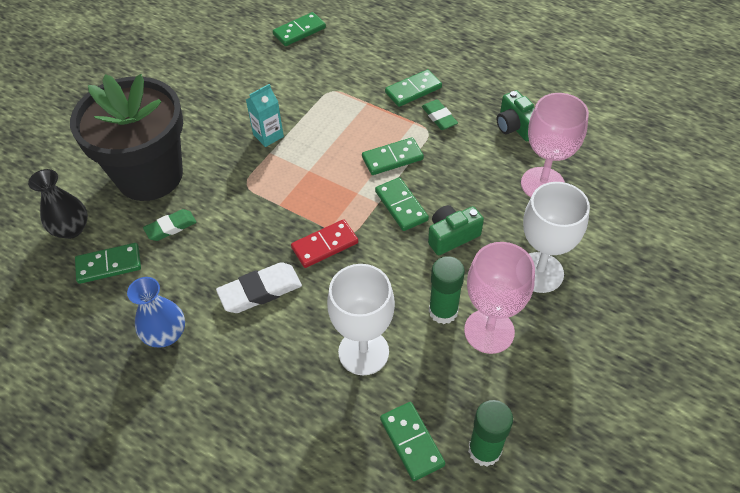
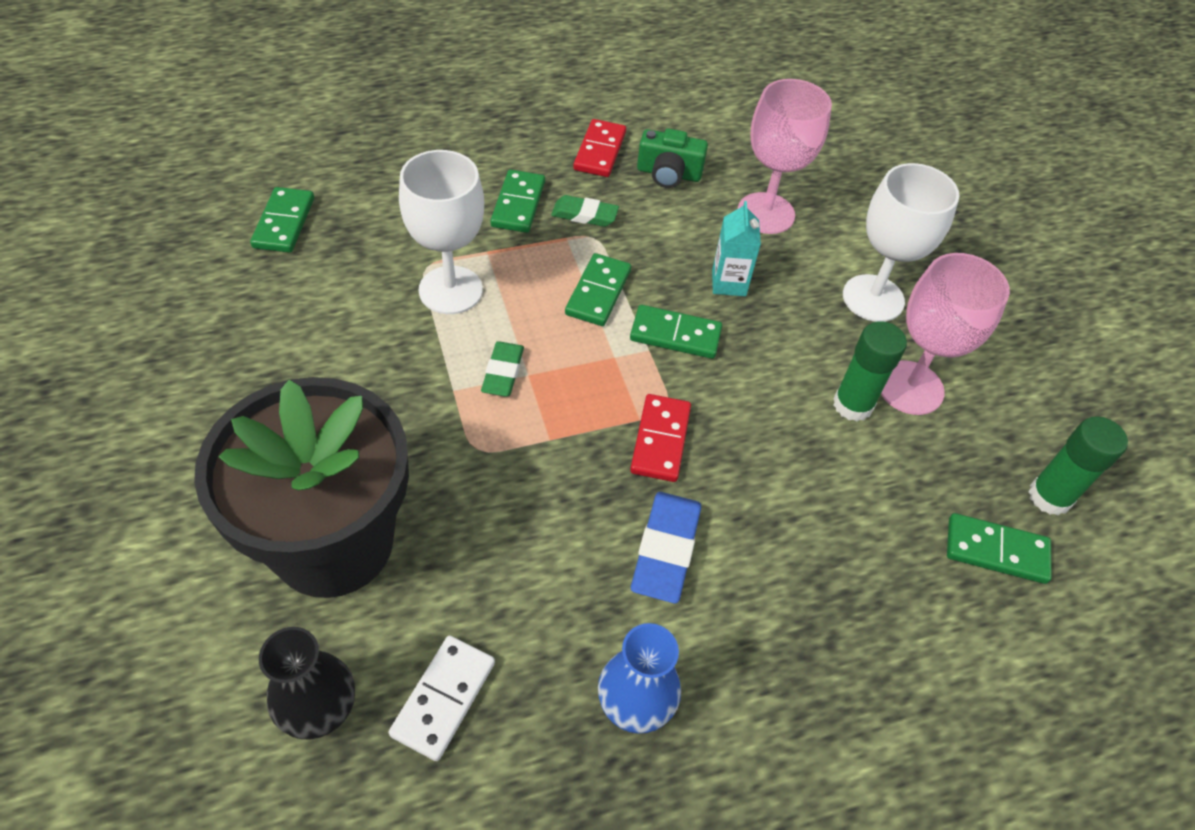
camera: 55 degrees left, 0 degrees up
(109, 265) = (444, 698): green domino -> white domino
(171, 227) = (457, 578): green eraser -> green eraser (503, 372)
(260, 291) = (665, 550): white eraser -> blue eraser
(268, 135) = (423, 372): turquoise carton -> turquoise carton (729, 283)
(363, 352) = (846, 511): white goblet -> white goblet (450, 290)
(451, 236) = (761, 326): green camera -> none
(493, 90) = (599, 151): none -> red domino

